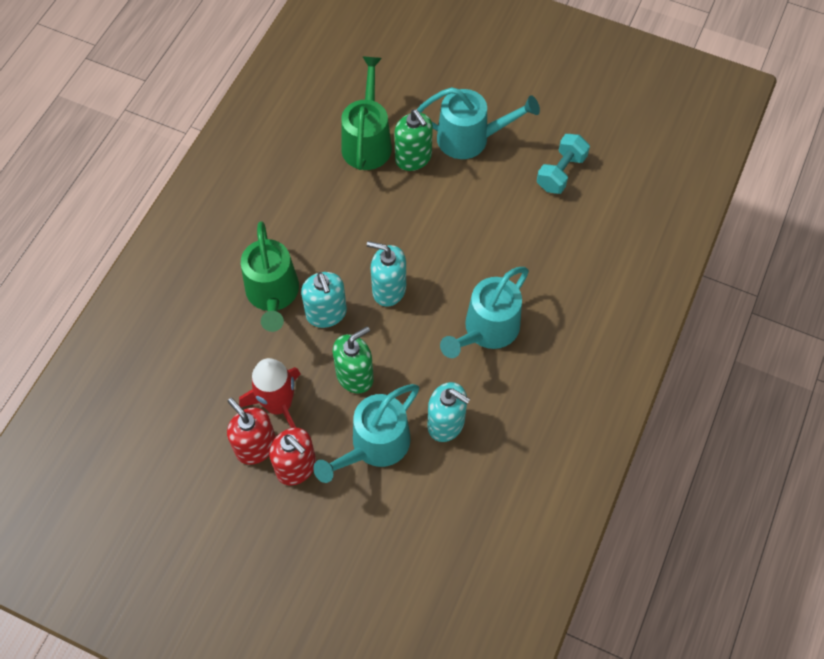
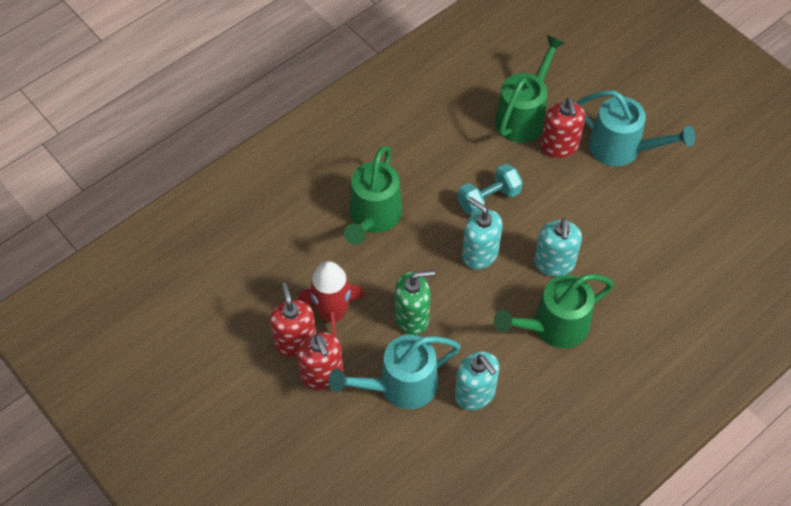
camera: 25 degrees right, 5 degrees down
(326, 313) = (413, 252): turquoise soap dispenser -> turquoise soap dispenser (554, 263)
(413, 158) = (559, 146): green soap dispenser -> red soap dispenser
(486, 331) = (553, 327): turquoise watering can -> green watering can
(561, 172) = (695, 212): turquoise dumbbell -> turquoise dumbbell (488, 199)

